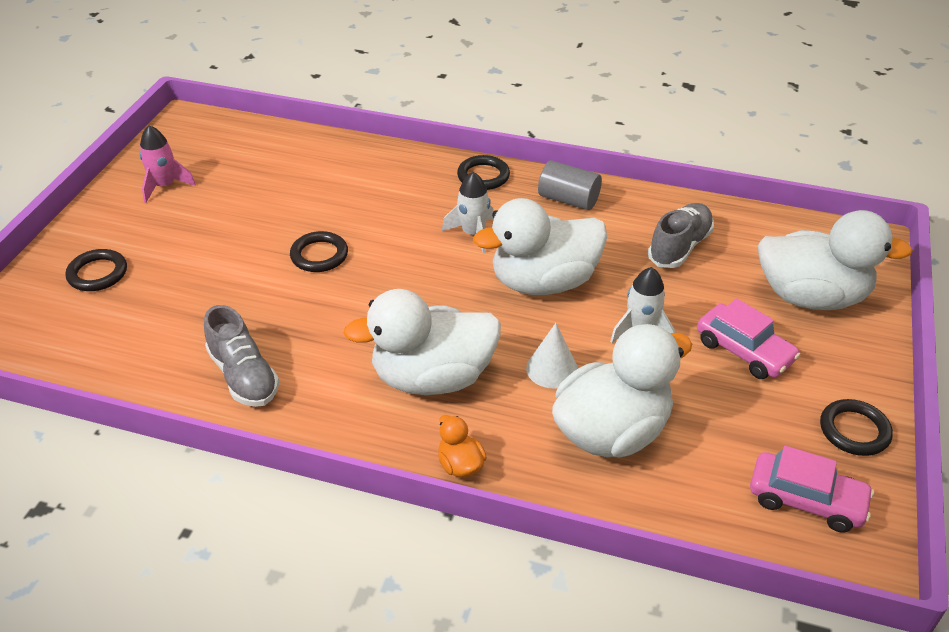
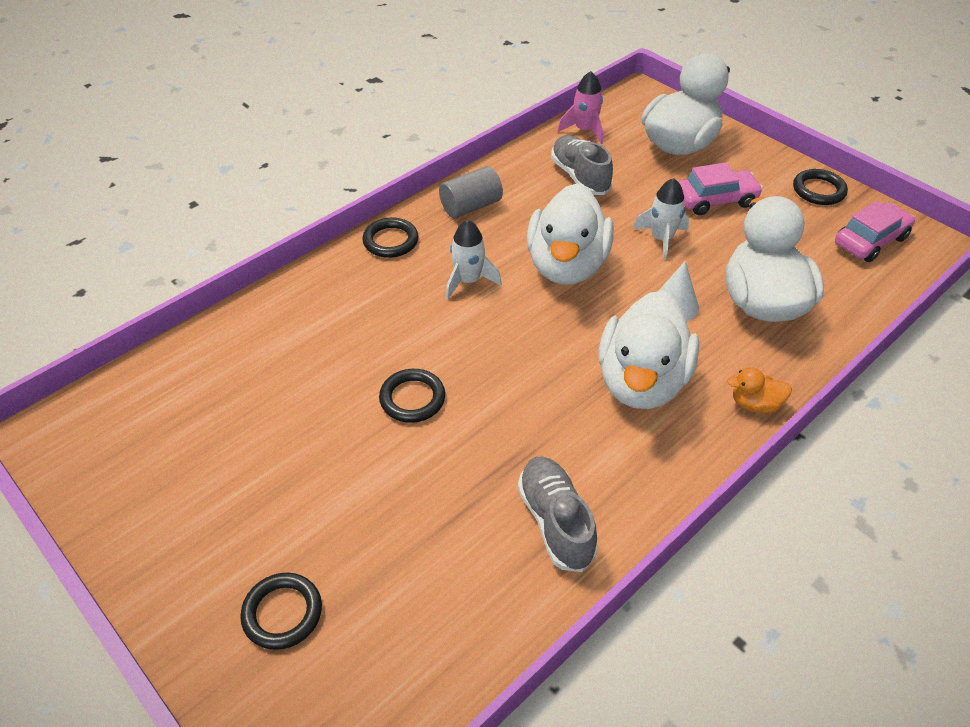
camera: 60 degrees left, 5 degrees up
(165, 186) = (166, 494): pink rocket -> pink rocket (584, 130)
(244, 376) = (555, 521): grey shoe -> grey shoe turned 105 degrees counterclockwise

